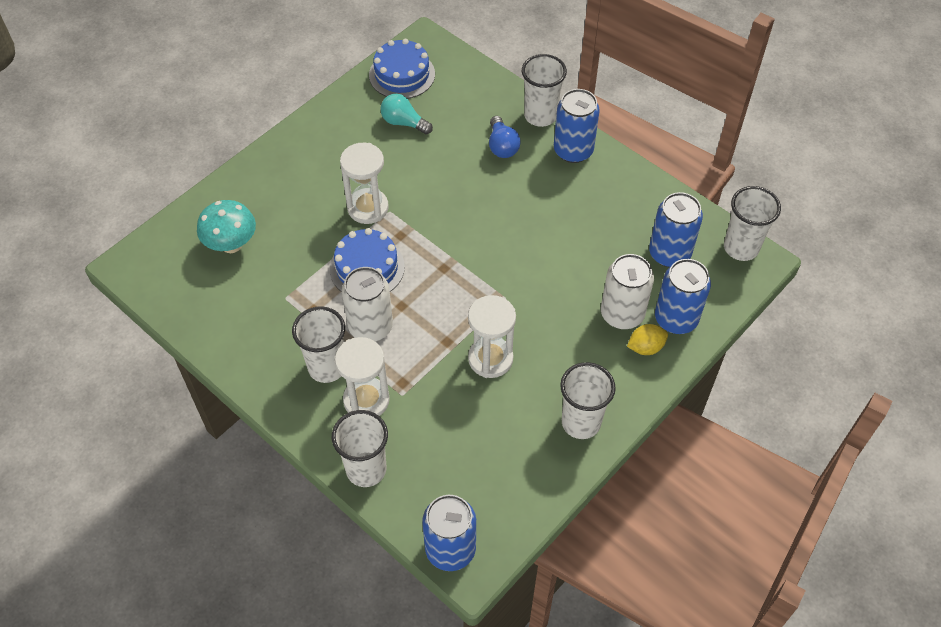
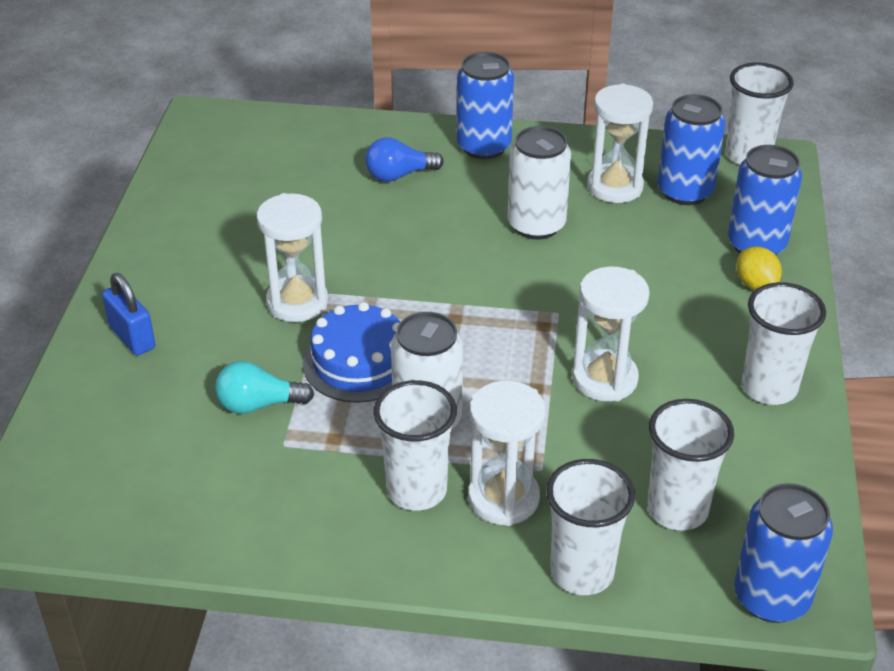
camera: 35 degrees left, 15 degrees down
(231, 244) = (149, 423): turquoise mushroom -> none
(265, 183) = (132, 337): none -> blue padlock
(402, 74) = (205, 158): blue cake -> none
(404, 122) = (256, 201): turquoise light bulb -> turquoise light bulb (258, 404)
(502, 146) = (399, 175): blue light bulb -> blue light bulb turned 120 degrees clockwise
(540, 116) = (413, 131): white cup -> white cup (677, 510)
(622, 314) = (698, 267): white can -> white can (536, 225)
(627, 225) = (615, 187): none -> white hourglass
(645, 347) = (755, 284): yellow lemon -> yellow lemon turned 60 degrees counterclockwise

